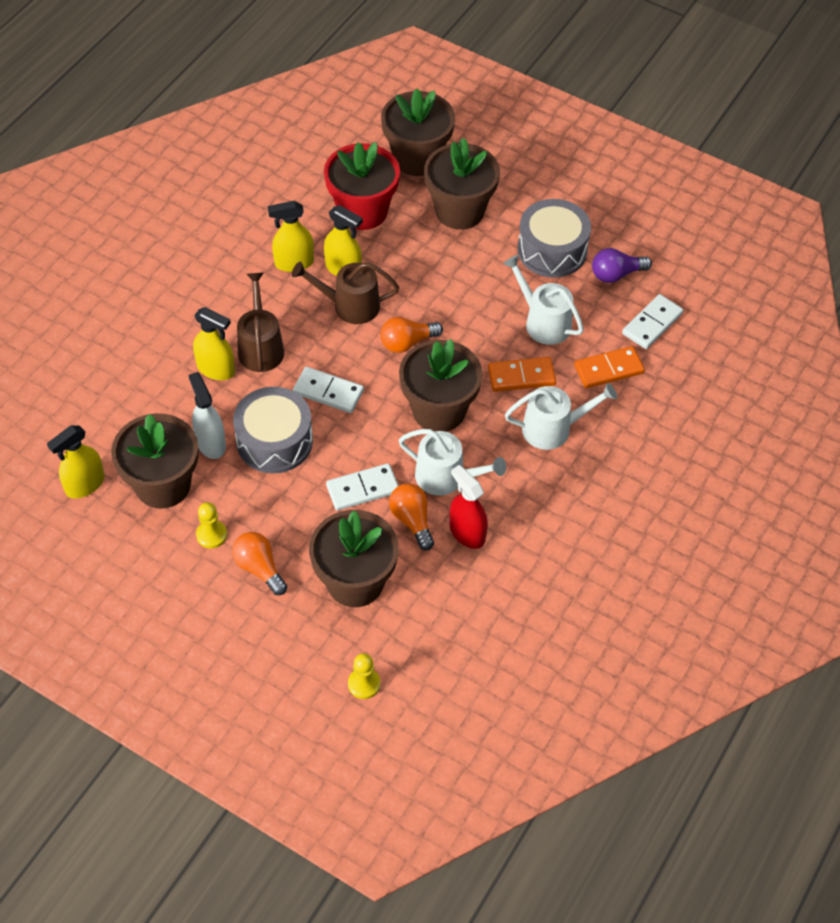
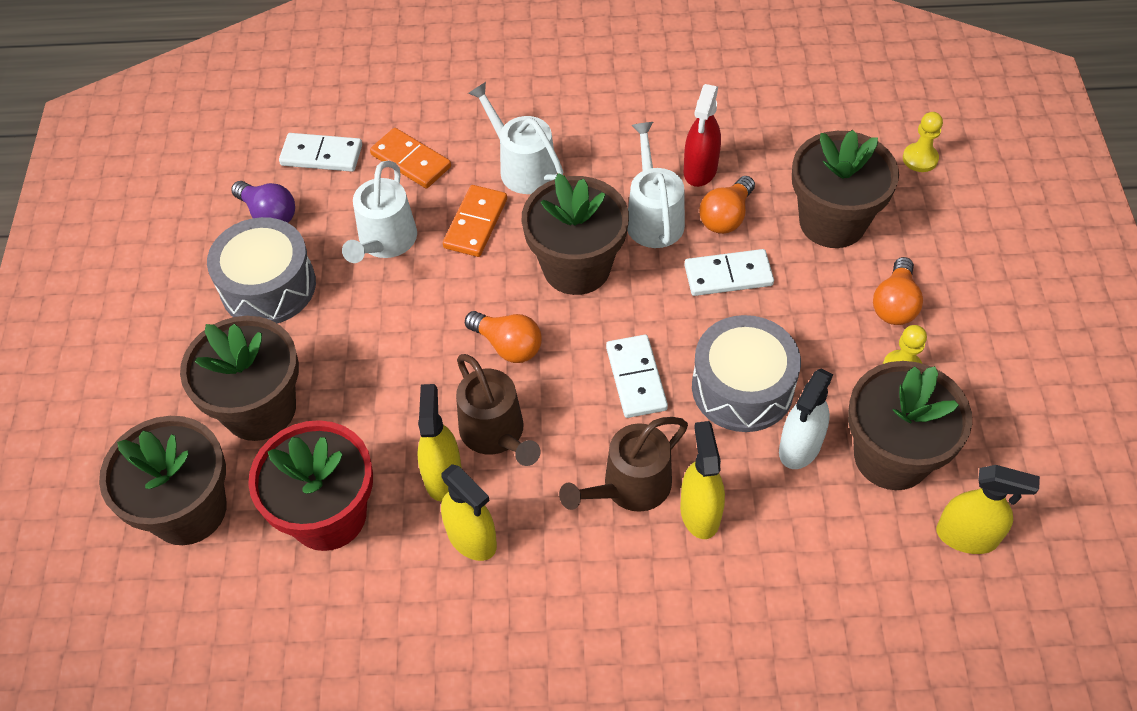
camera: 120 degrees left, 0 degrees up
(362, 489) = (728, 275): white domino -> white domino turned 45 degrees counterclockwise
(521, 376) = (475, 223): orange domino -> orange domino turned 60 degrees clockwise

